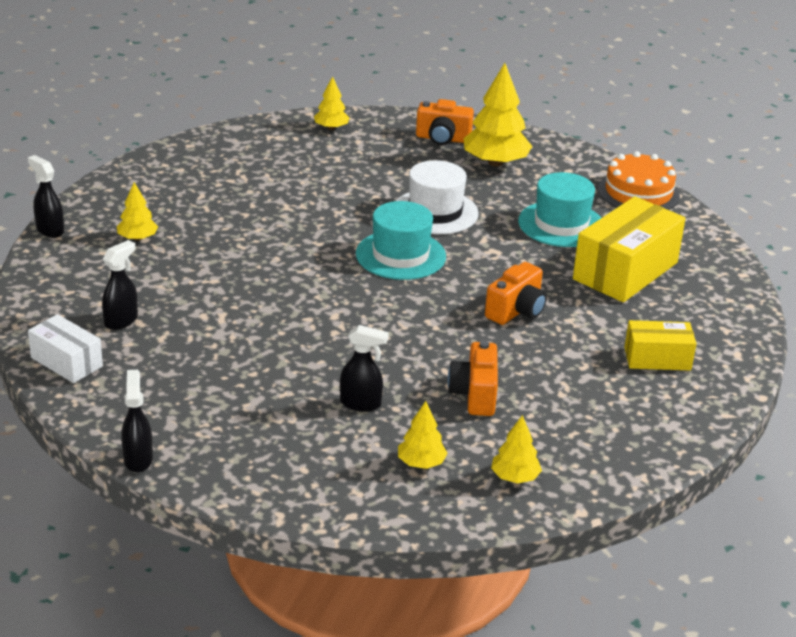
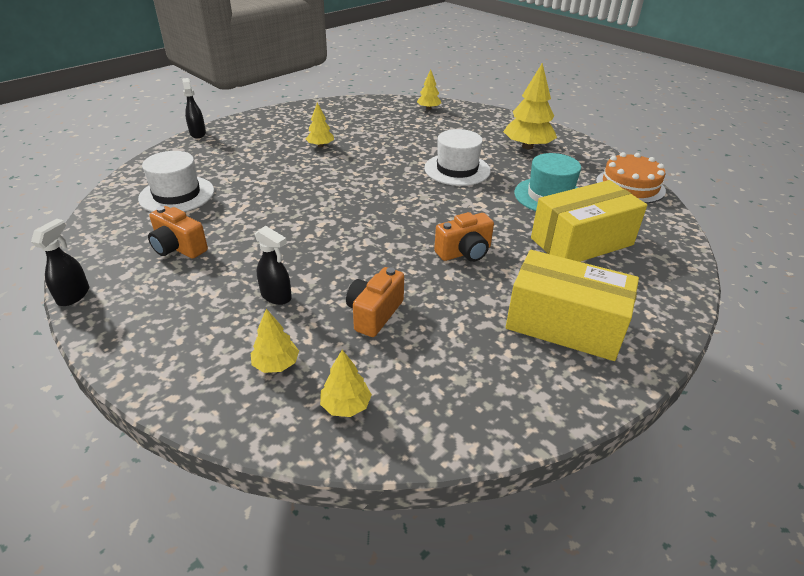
camera: 25 degrees right, 5 degrees up
(66, 362) = (112, 213): white box -> none
(121, 321) = (177, 194): black spray bottle -> white hat
(137, 238) = (243, 148): yellow tree -> yellow tree (320, 146)
(400, 255) = (407, 193): turquoise hat -> none
(443, 139) = (500, 126): orange camera -> orange camera (178, 248)
(657, 358) = (564, 324): yellow box -> yellow box, size x1.77

